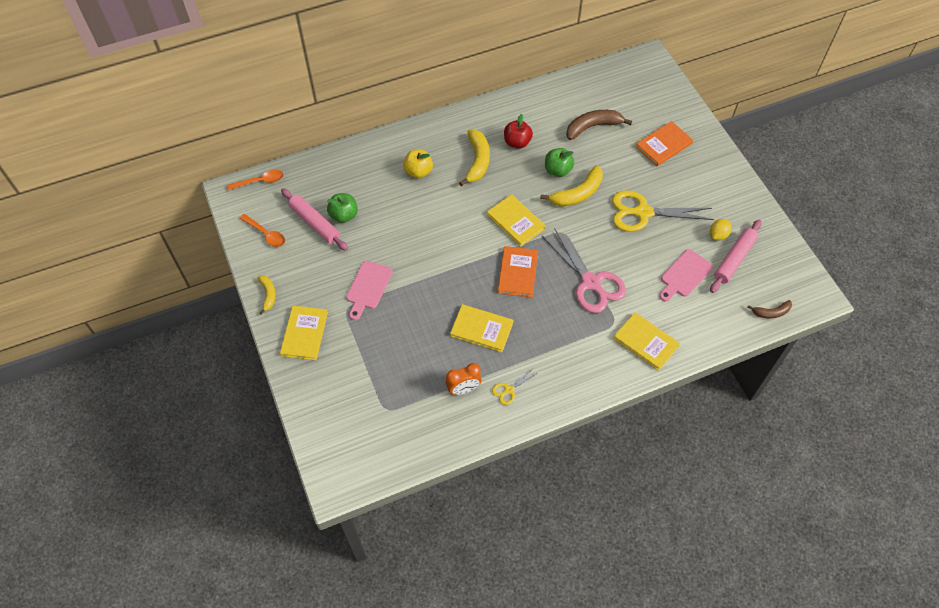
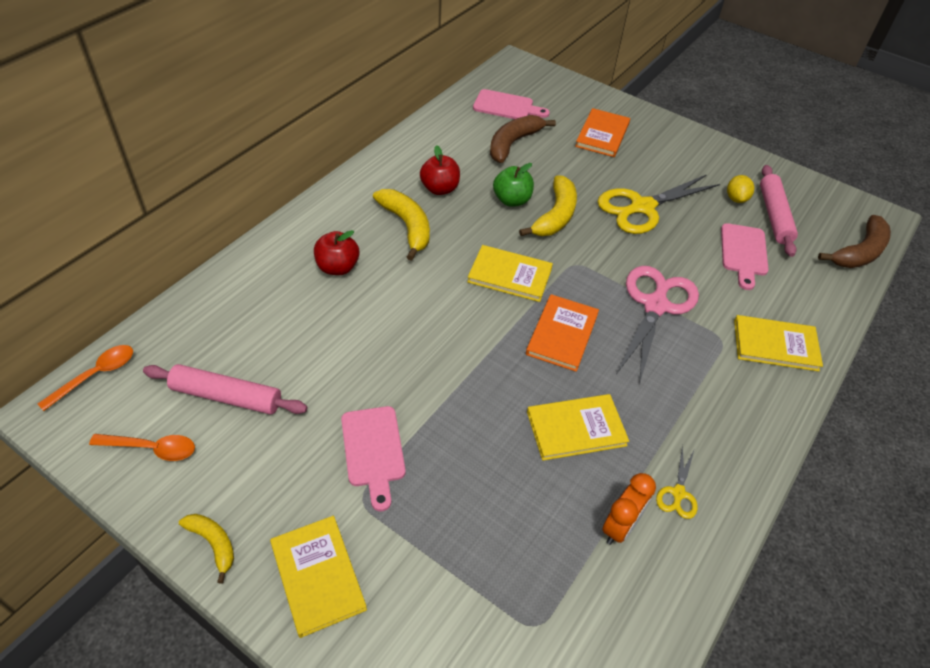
camera: 35 degrees left, 10 degrees down
(344, 215) = (266, 366): green apple -> none
(418, 171) = (337, 267): yellow apple -> red apple
(518, 273) = (562, 334): orange book -> orange book turned 45 degrees clockwise
(591, 282) = (655, 306): pink scissors -> pink scissors turned 90 degrees counterclockwise
(612, 94) = (506, 106): none -> pink cutting board
(771, 312) = (859, 252): brown banana -> brown banana, size x1.72

